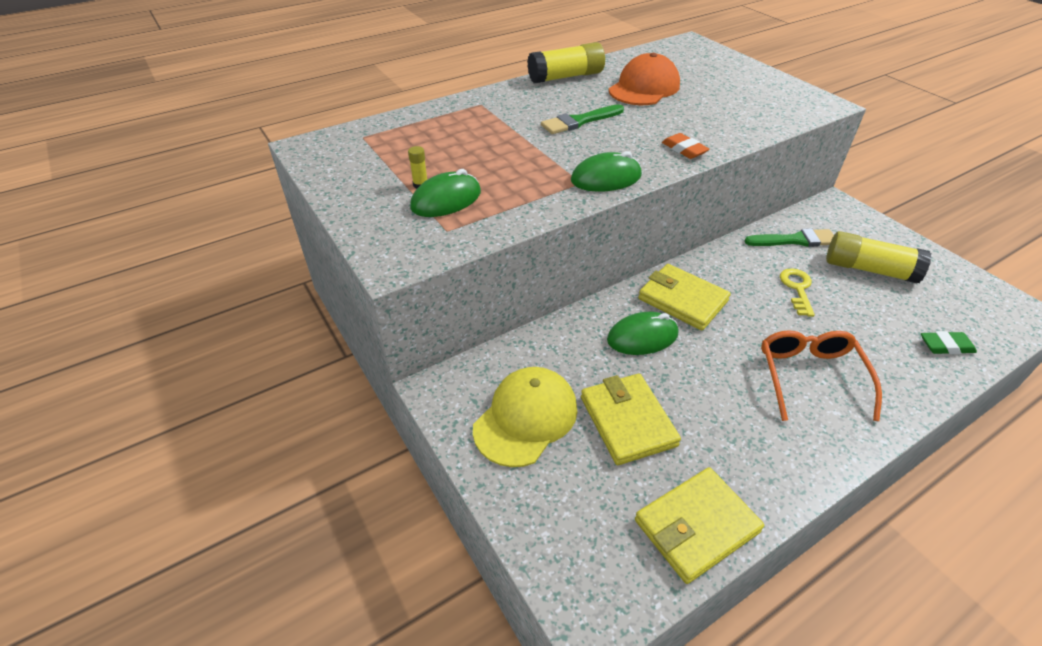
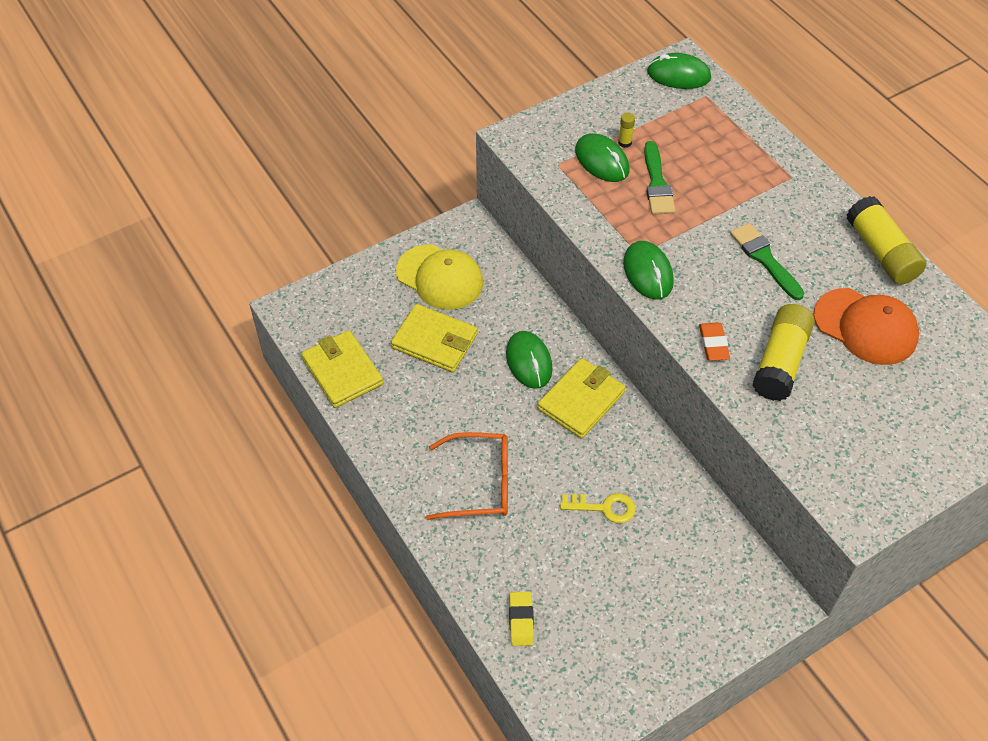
camera: 90 degrees right, 10 degrees up
(325, 149) = (678, 75): none -> green mouse
(627, 421) = (434, 341): yellow wallet -> yellow wallet turned 45 degrees clockwise
(684, 149) = (713, 344): orange eraser -> orange eraser turned 60 degrees counterclockwise
(795, 240) = (693, 530): green brush -> green brush (657, 183)
(869, 269) = (643, 593): yellow glue stick -> yellow glue stick (780, 362)
(946, 346) = (521, 620): green eraser -> yellow eraser

